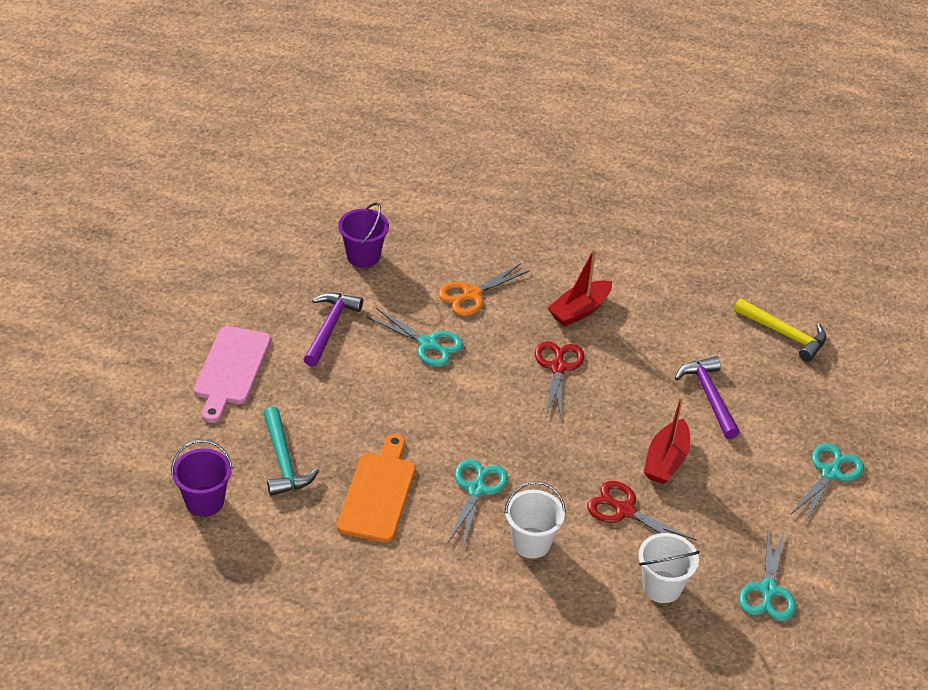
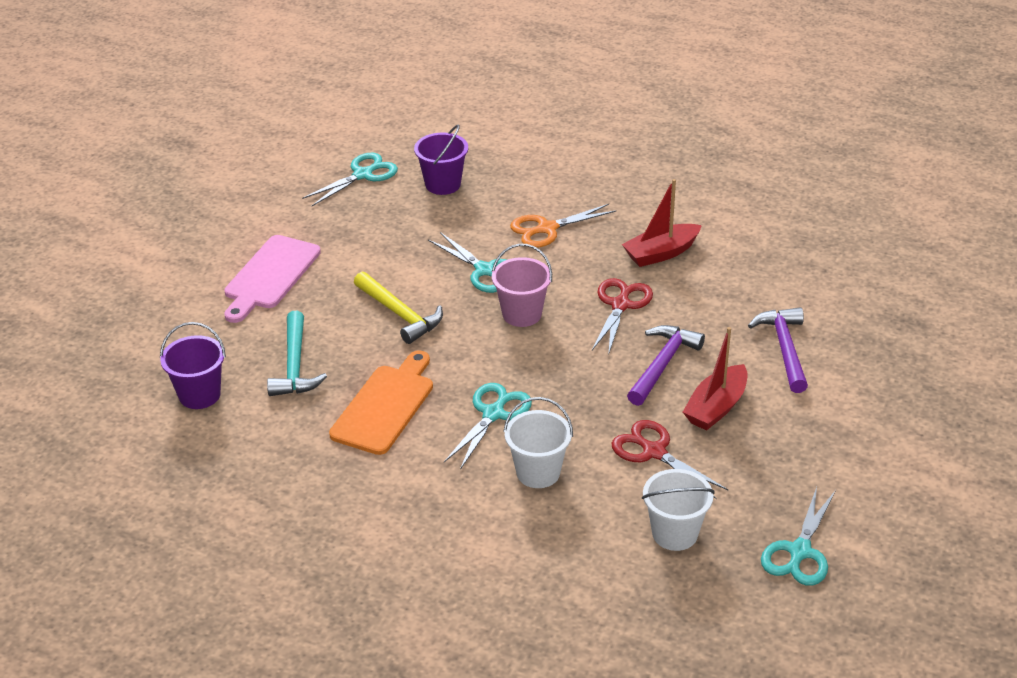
camera: 15 degrees right, 5 degrees down
(330, 327) = (386, 246): purple hammer -> purple hammer (662, 364)
(473, 386) = (522, 314): none -> pink bucket
(784, 334) = (889, 296): yellow hammer -> yellow hammer (400, 314)
(830, 473) = (907, 439): turquoise scissors -> turquoise scissors (363, 174)

